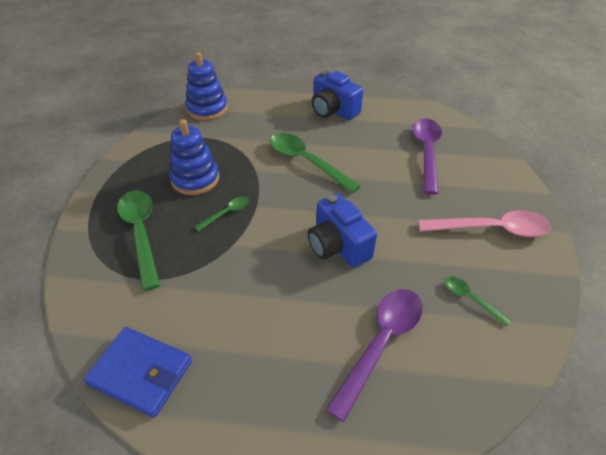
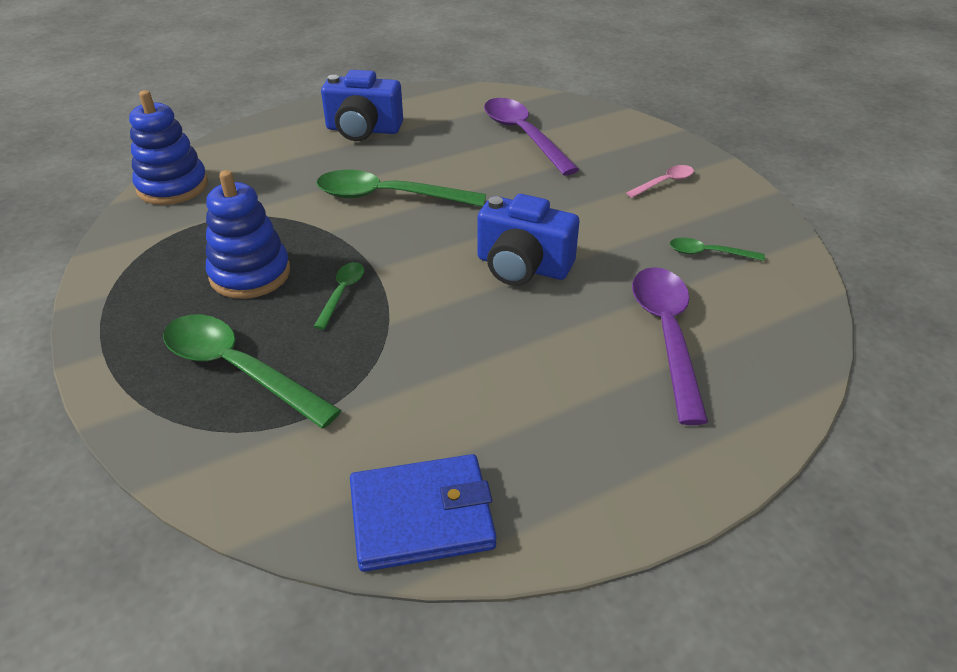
camera: 35 degrees left, 5 degrees down
(492, 229) = (665, 182): pink spoon -> pink spoon, size x0.50

